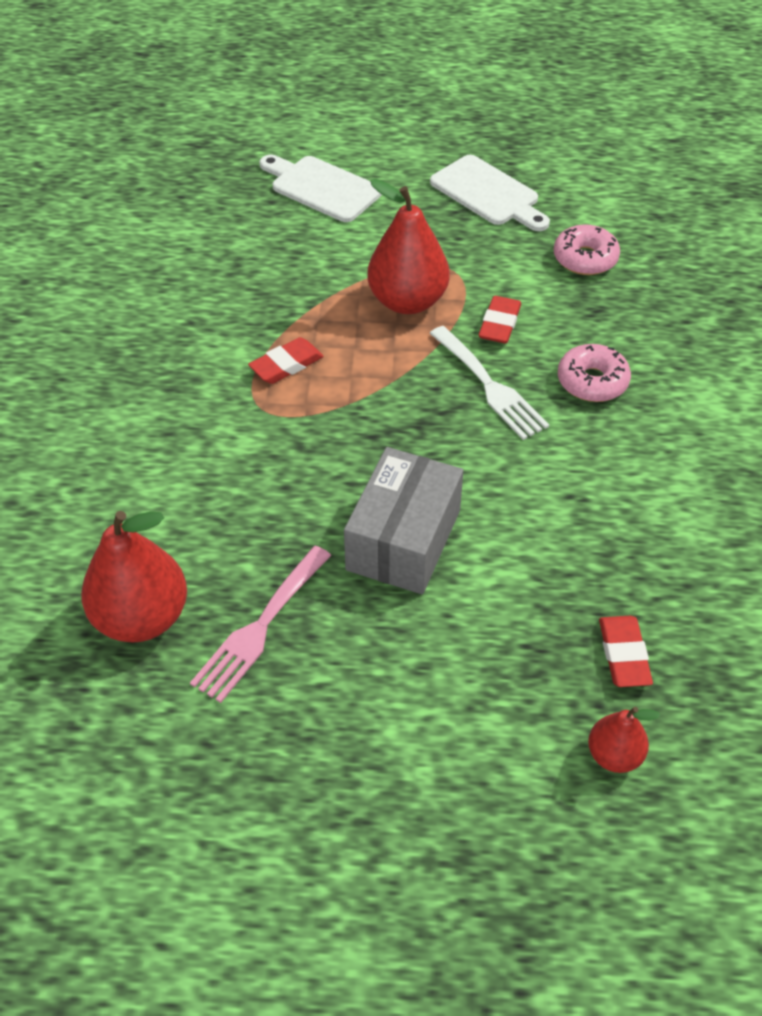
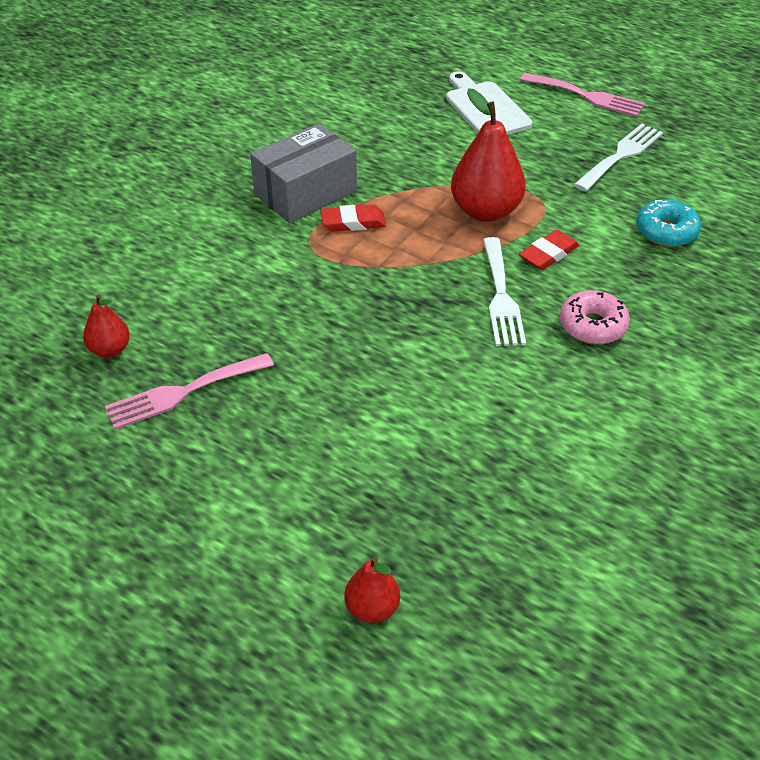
camera: 30 degrees right, 5 degrees down
(141, 617) = (110, 350): red pear -> red pear, size x0.53
(404, 540) = (338, 378): grey box -> grey box (306, 193)
(410, 140) = (587, 96): none -> pink fork
(488, 193) = (621, 155): white cutting board -> white fork
(585, 259) = (666, 231): pink donut -> turquoise donut
(624, 654) = (444, 539): red eraser -> none

